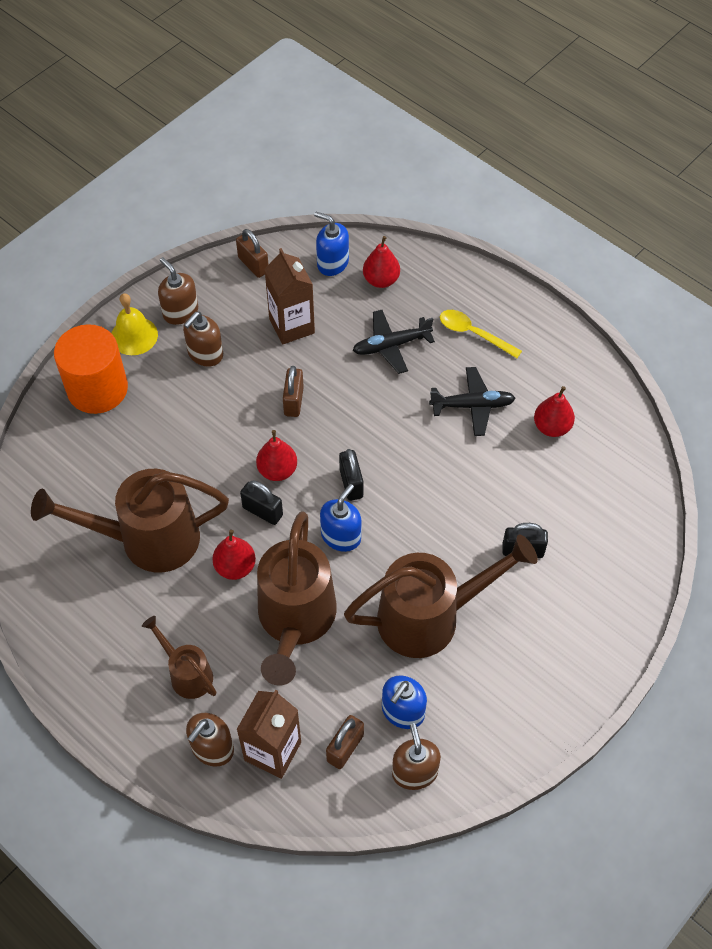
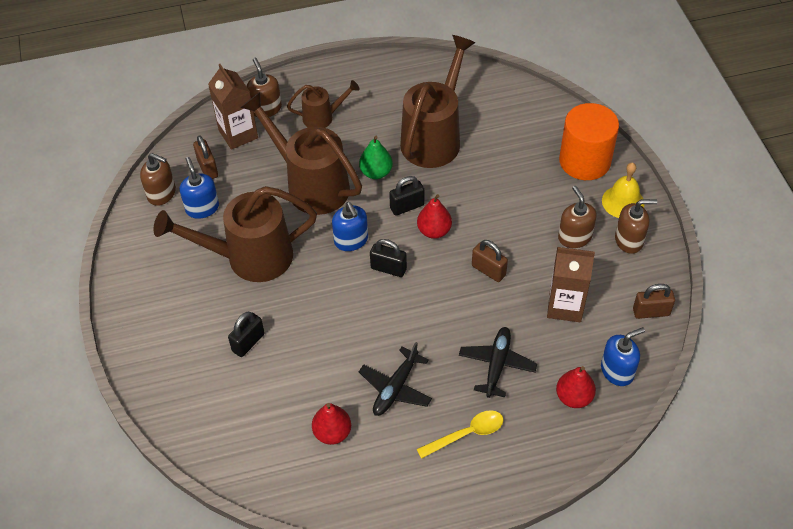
camera: 125 degrees right, 5 degrees down
(235, 567) = (376, 172): red pear -> green pear
(430, 617) = (249, 258): brown watering can -> brown watering can turned 60 degrees clockwise

